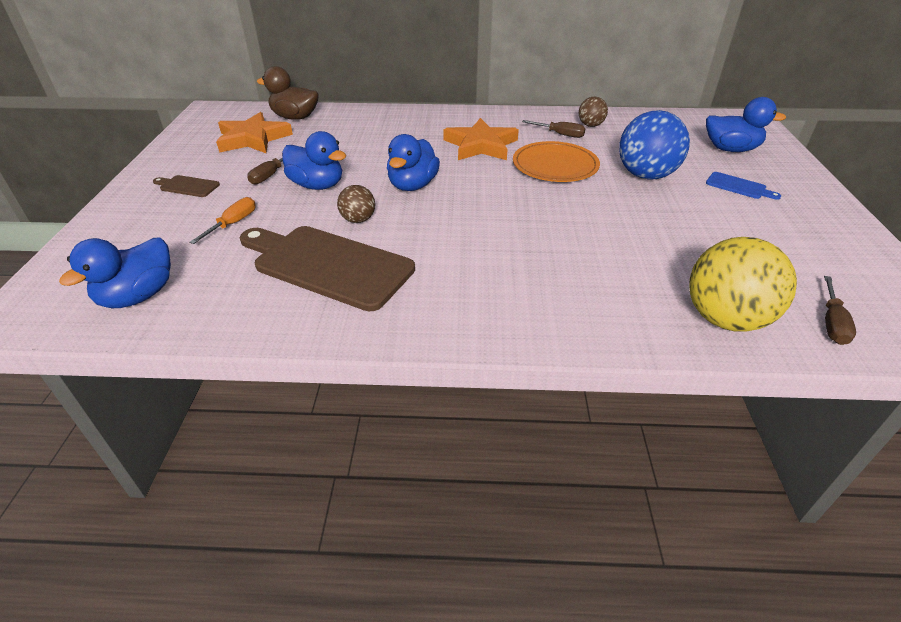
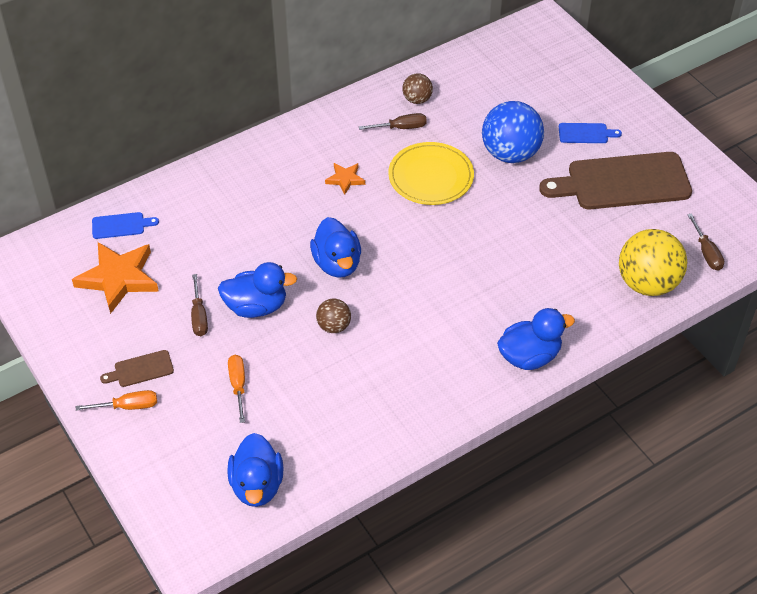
camera: 35 degrees left, 10 degrees up
(145, 202) = (128, 406): none -> orange screwdriver
(295, 117) = (121, 225): brown duck -> blue cutting board
(328, 265) = (360, 382): brown cutting board -> brown cutting board (622, 182)
(481, 145) = (345, 179): orange star -> orange star, size x0.50
(555, 165) = (431, 176): orange plate -> yellow plate
(730, 149) = (553, 82): blue duck -> blue duck (529, 356)

